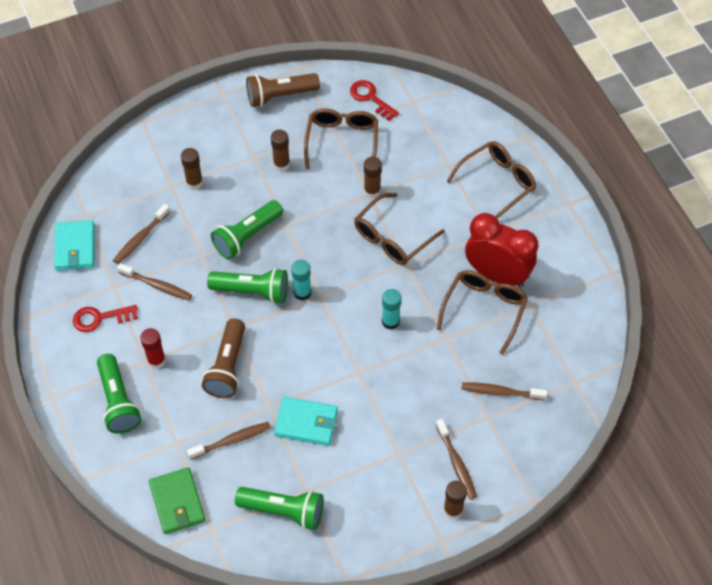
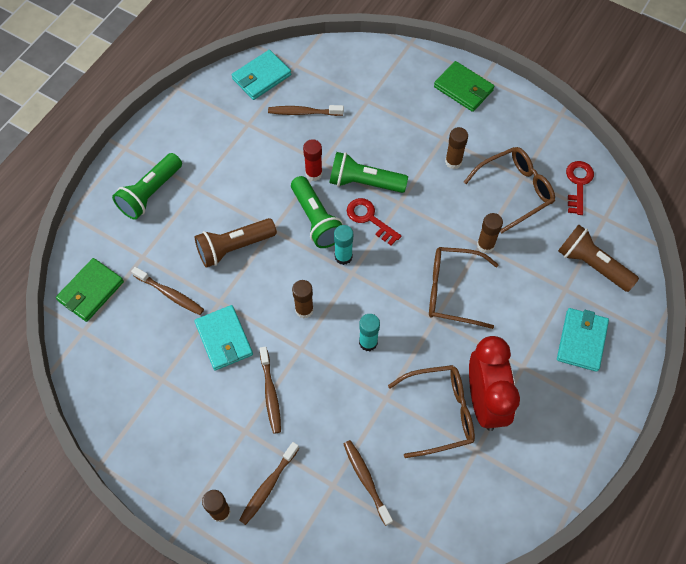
camera: 55 degrees right, 5 degrees up
(100, 318) = (213, 133): red key -> red key (369, 219)
(156, 360) = (204, 195): red glue stick -> red glue stick (313, 173)
(157, 285) = (270, 151): brown toothbrush -> brown toothbrush (270, 393)
(194, 182) = (383, 114): brown glue stick -> brown glue stick (304, 310)
(220, 113) = (463, 88): none -> green wallet
(280, 96) = (518, 117): brown flashlight -> brown flashlight (592, 265)
(283, 511) = (132, 374): green flashlight -> none
(497, 183) = (581, 340): brown glasses -> turquoise wallet

